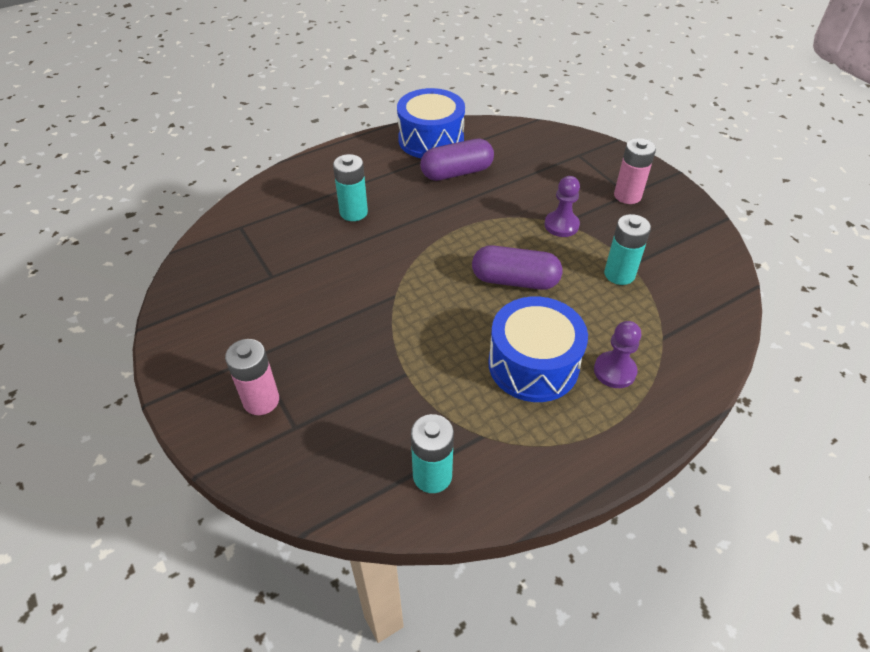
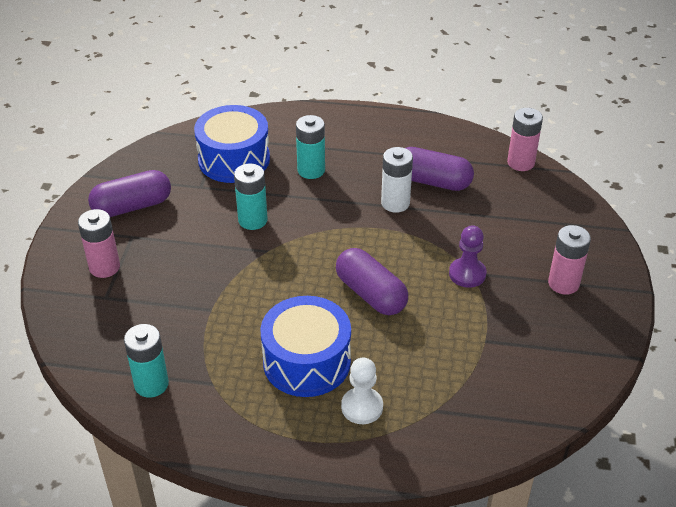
camera: 40 degrees right, 5 degrees down
(224, 329) = (132, 206): none -> purple capsule
(431, 139) = (445, 141): blue drum -> blue drum (234, 159)
(449, 202) = (395, 203): none -> white battery
(500, 129) = (520, 163): none -> pink battery
(614, 371) = (362, 407): purple pawn -> white pawn
(619, 274) = (464, 341): turquoise battery -> turquoise battery (252, 220)

